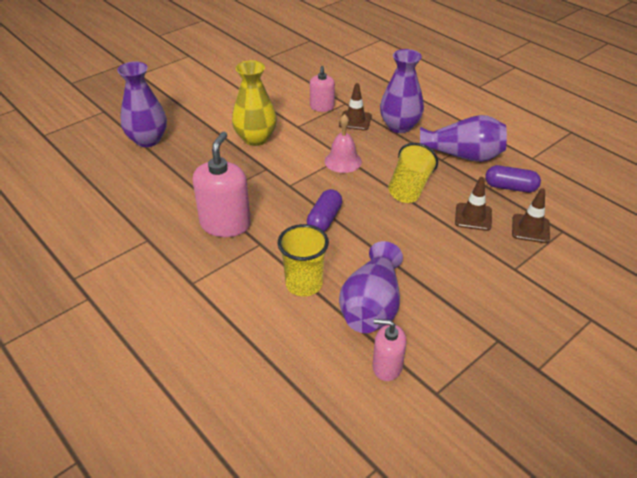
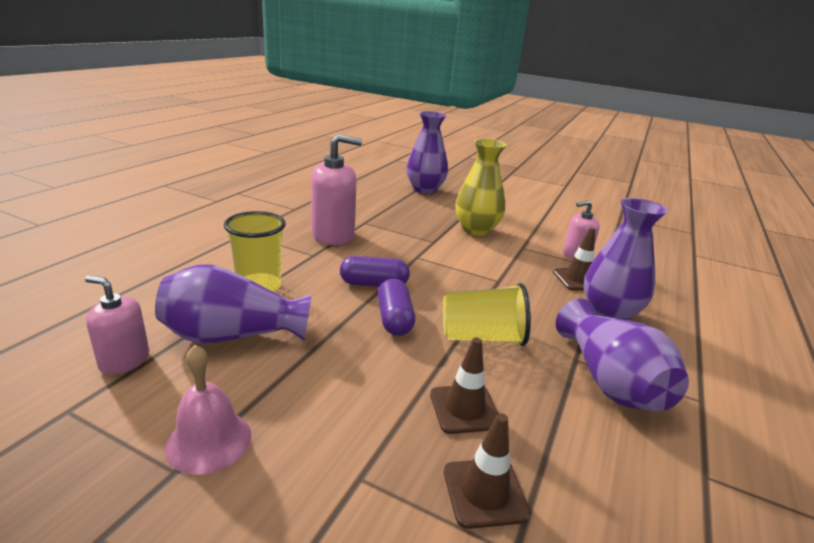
camera: 65 degrees right, 15 degrees down
(343, 161) = (489, 281): pink bell -> pink bell (209, 441)
(387, 366) = (124, 360): pink soap dispenser -> pink soap dispenser turned 60 degrees counterclockwise
(510, 187) = (582, 450): purple capsule -> purple capsule (394, 319)

